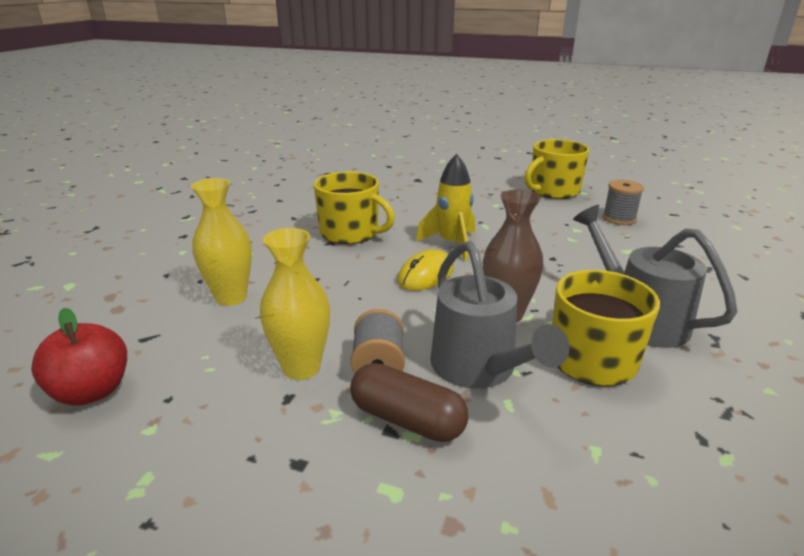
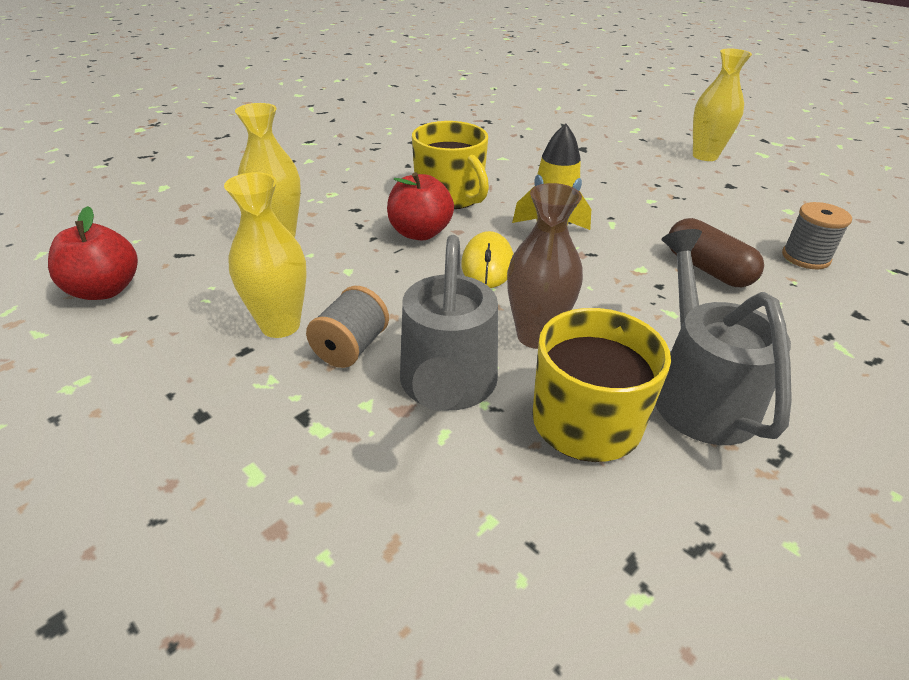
camera: 25 degrees right, 10 degrees up
(352, 265) = (420, 233): none -> red apple
(407, 420) = (328, 412): brown capsule -> brown capsule (707, 269)
(426, 275) = (487, 264): yellow mouse -> yellow mouse turned 60 degrees counterclockwise
(503, 169) = (705, 156): none -> yellow vase
(553, 191) = (746, 199): yellow mug -> none

